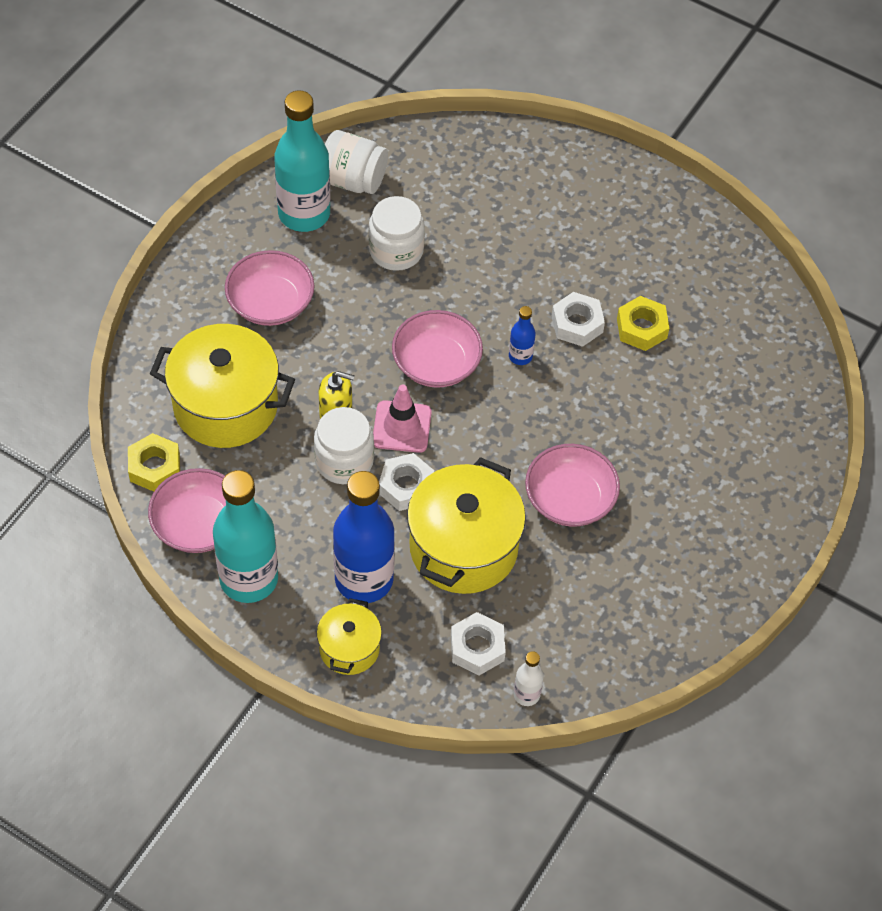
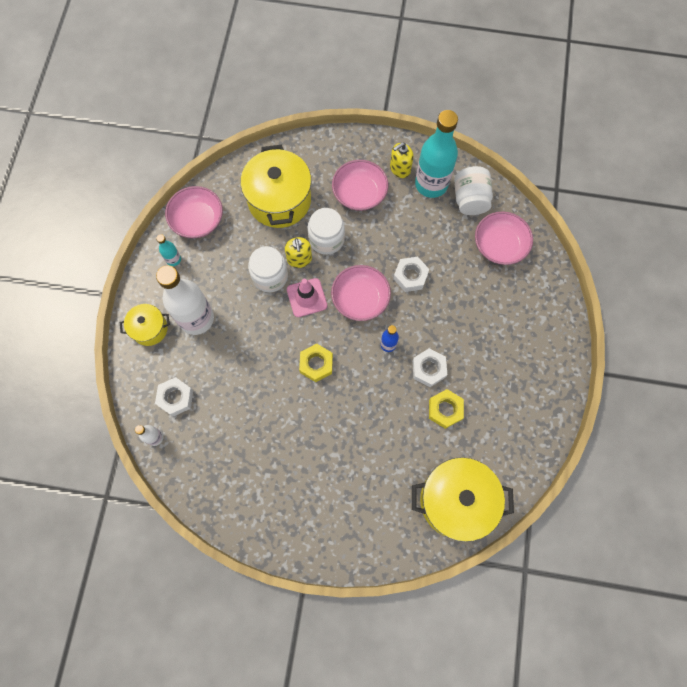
camera: 70 degrees right, 15 degrees up
(154, 467) = (224, 183): yellow nut -> yellow nut (316, 364)
(249, 579) = (173, 259): turquoise bottle -> turquoise bottle, size x0.44
(258, 240) = (400, 169): none -> yellow soap dispenser
(364, 579) = (196, 318): blue bottle -> white bottle
(396, 250) = (431, 244): white jar -> white jar (326, 239)
(406, 486) = (267, 316): white nut -> white nut (410, 276)
(463, 548) = (239, 364): yellow pot -> yellow pot (456, 501)
(570, 499) = (298, 412): pink bowl -> pink bowl (499, 245)

